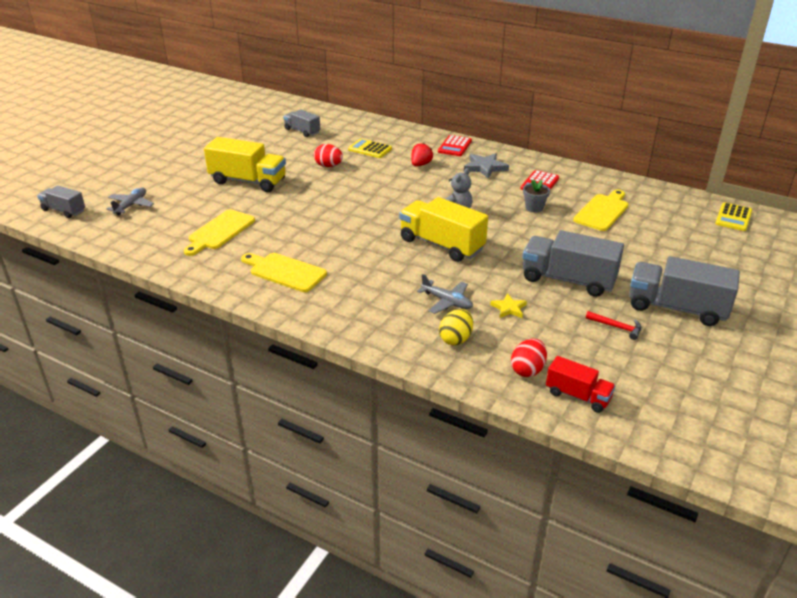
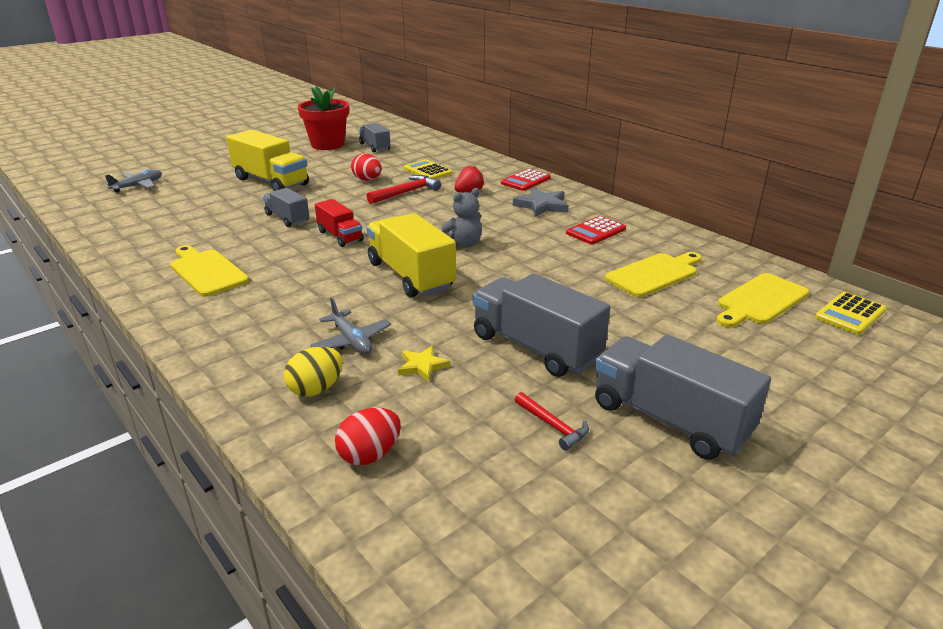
camera: 20 degrees right, 5 degrees down
(64, 210) = (75, 181): grey truck -> grey truck (287, 218)
(219, 231) = (189, 221): yellow cutting board -> yellow cutting board (760, 301)
(257, 134) = (327, 144): none -> red flower pot
(372, 173) = (406, 192): none -> red hammer
(534, 208) = (565, 255): grey flower pot -> none
(578, 396) = (407, 514): red truck -> red truck (340, 236)

